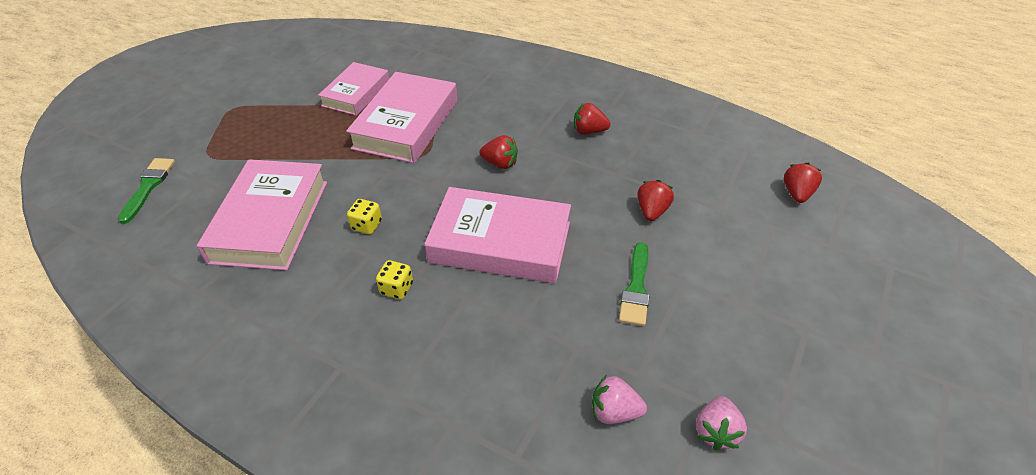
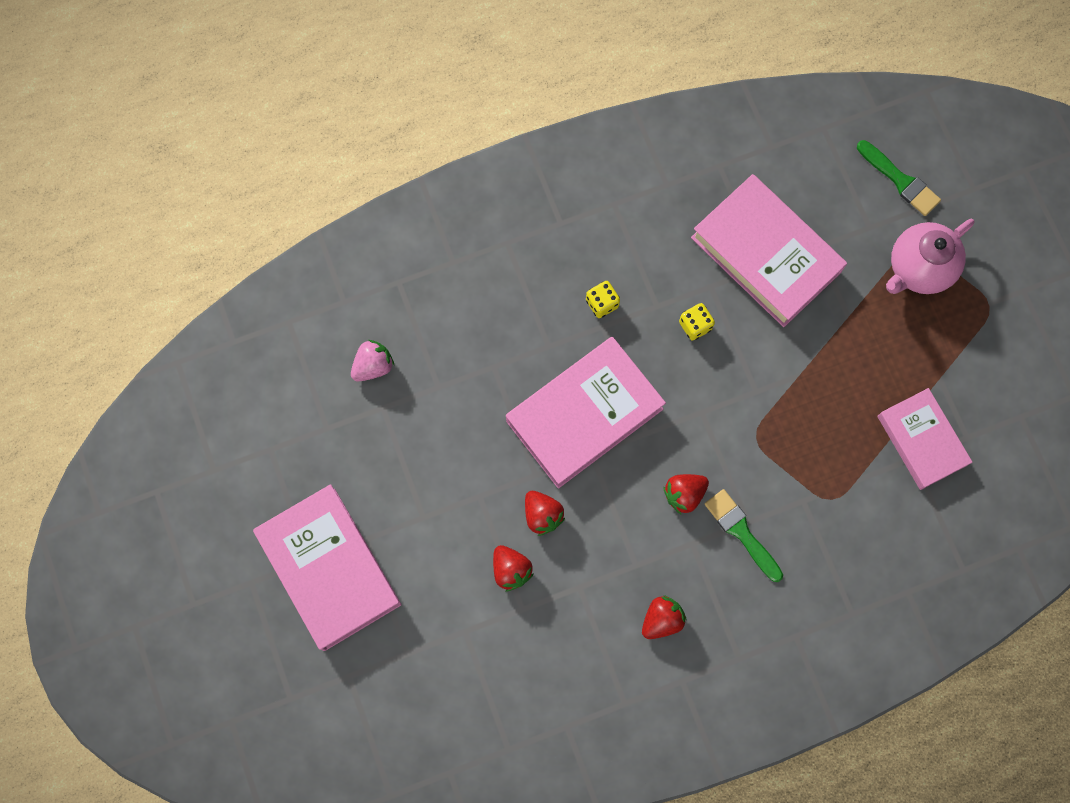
camera: 130 degrees right, 30 degrees up
(224, 146) = (918, 269): none -> pink teapot
(406, 124) = (821, 453): pink book -> pink book (329, 569)
(636, 288) = (449, 476): green brush -> green brush (741, 532)
(716, 431) = (305, 415): pink strawberry -> none
(797, 194) = (418, 721): red strawberry -> red strawberry (542, 515)

